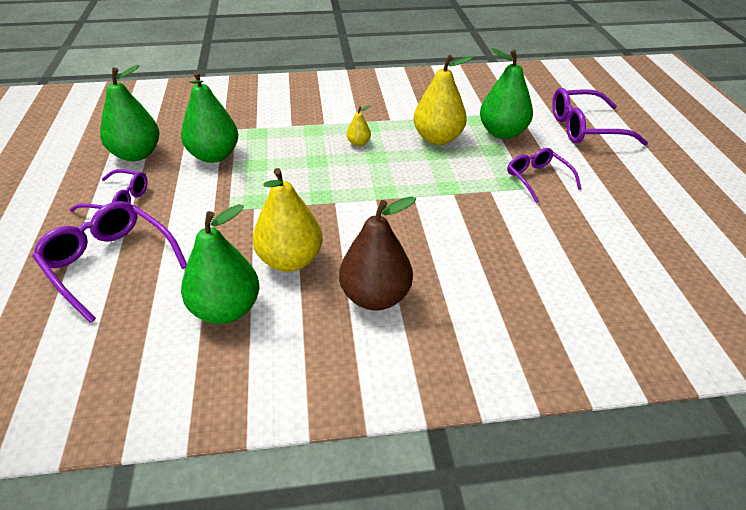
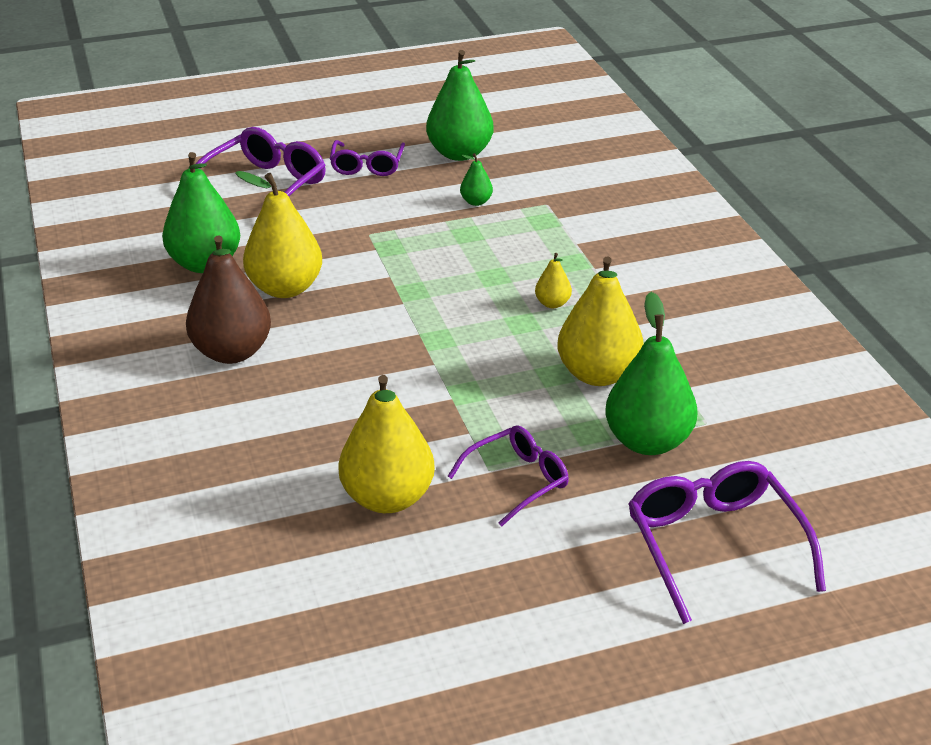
camera: 80 degrees right, 5 degrees down
(214, 156) = (476, 202): green pear -> green pear, size x0.46
(557, 230) = (387, 498): none -> yellow pear

